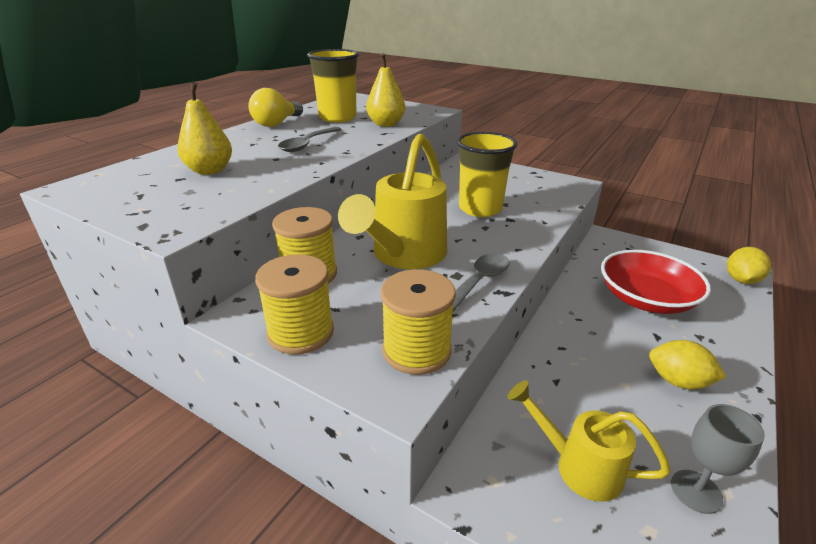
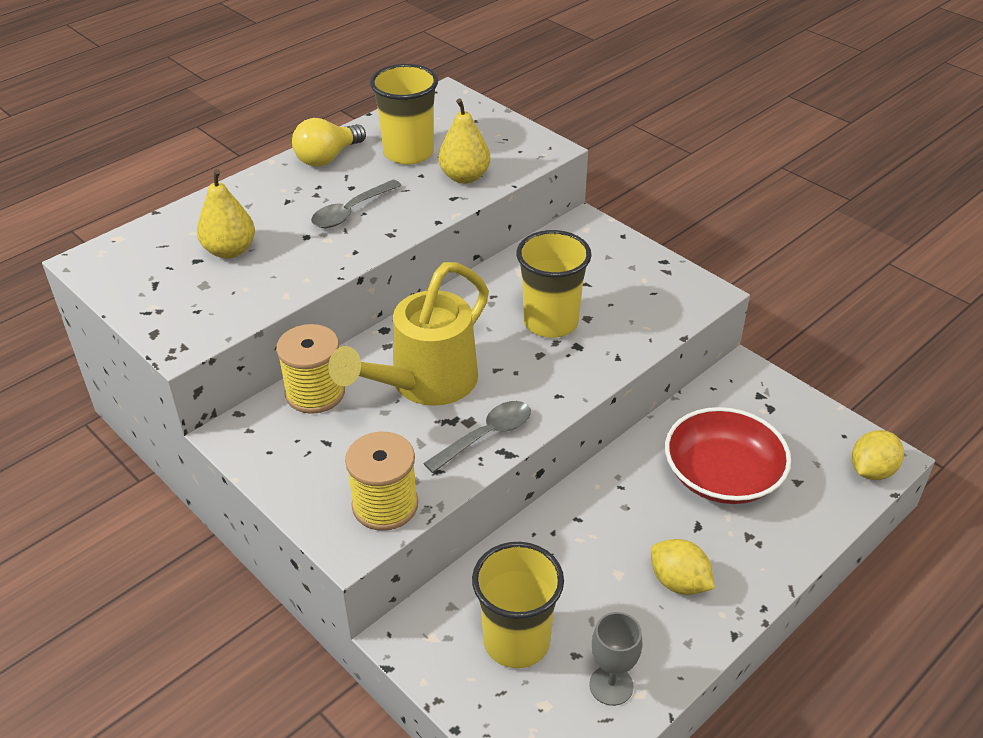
camera: 15 degrees right, 10 degrees up
(300, 332) = (286, 465): yellow spool -> none
(578, 466) = (516, 641): yellow watering can -> yellow cup

